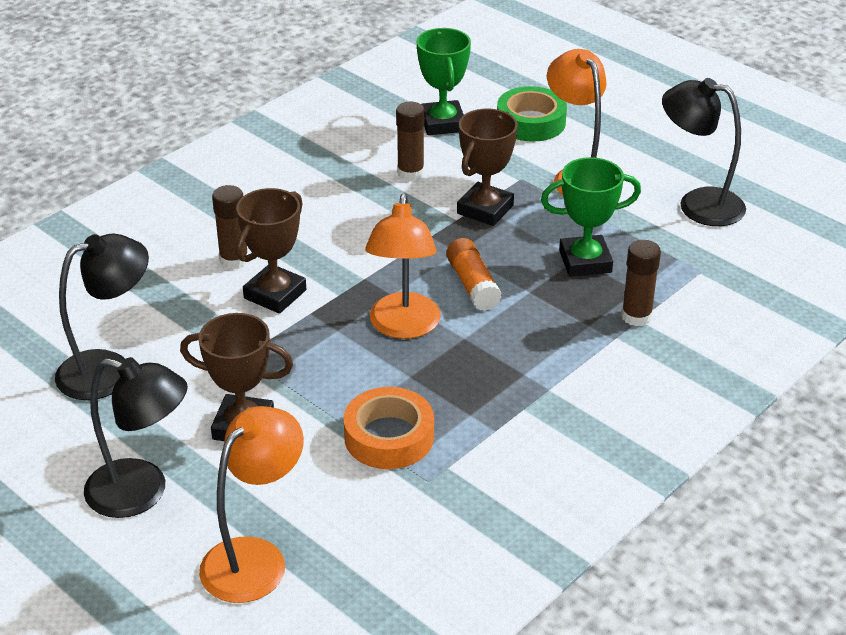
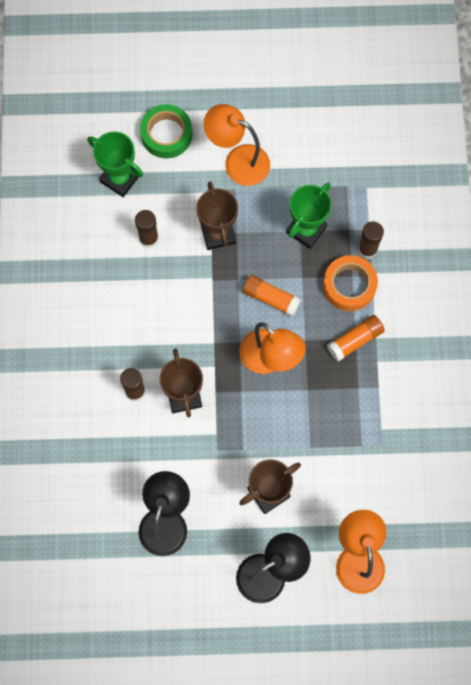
camera: 45 degrees left, 35 degrees up
(389, 437) = (338, 436): orange tape -> orange tape (349, 285)
(521, 375) = (355, 340): none -> orange glue stick
(698, 204) = (318, 131): black lamp -> none

